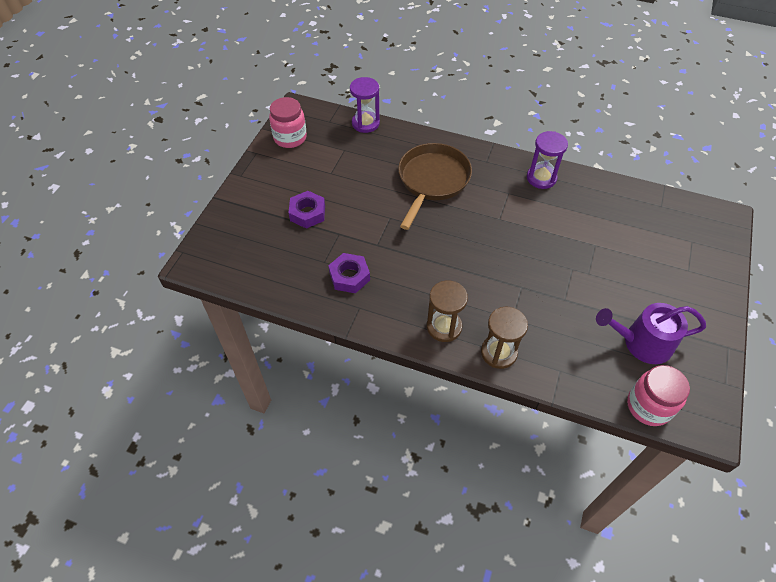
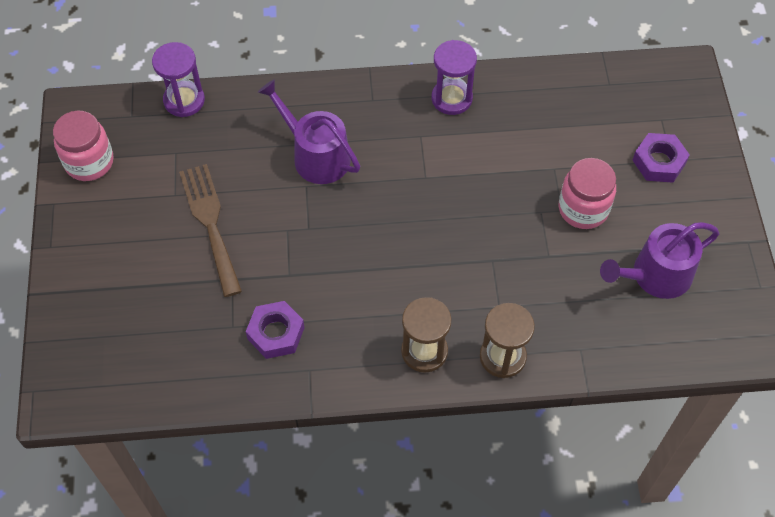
camera: 25 degrees left, 5 degrees up
(307, 213) = (174, 266): purple nut -> purple nut (659, 162)
(343, 196) = (210, 223): none -> brown fork
(432, 181) = (316, 155): brown pan -> purple watering can
(648, 406) = (691, 350): pink jar -> pink jar (583, 209)

